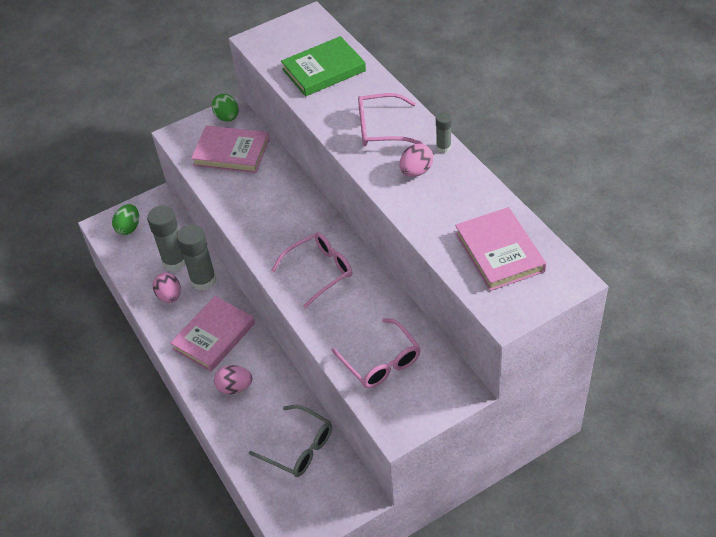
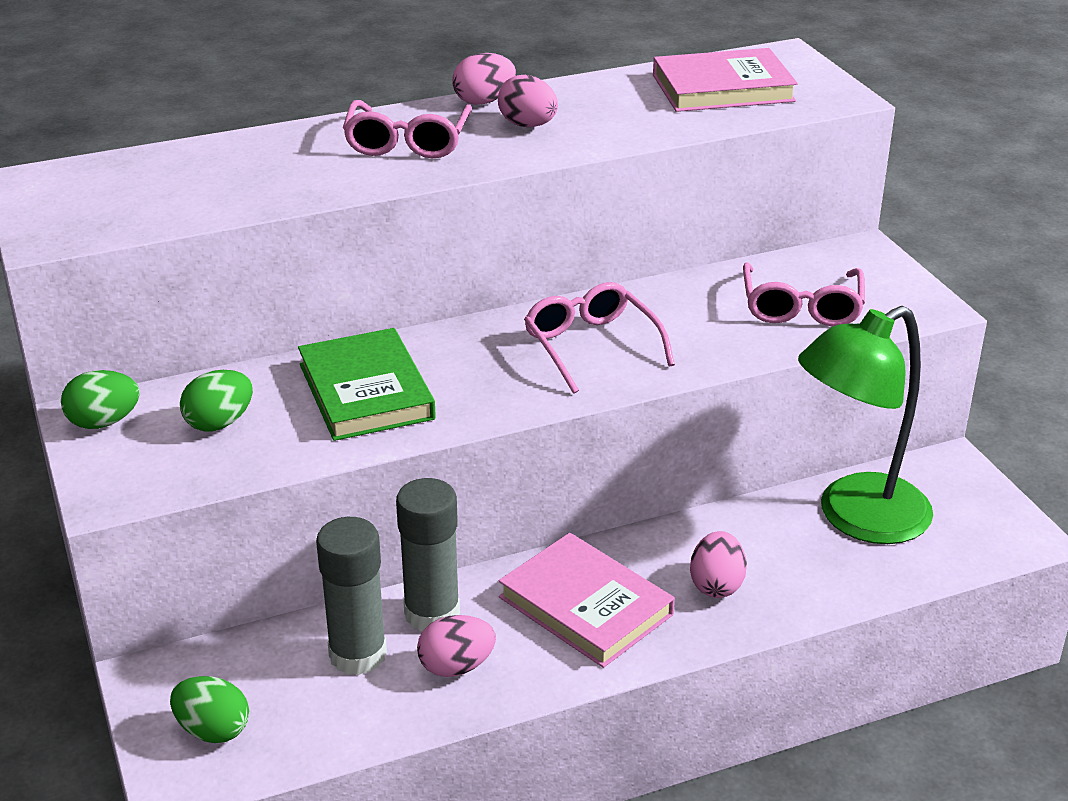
camera: 85 degrees left, 15 degrees down
(231, 152) = (219, 423): pink book -> green egg
(299, 448) = (856, 518): grey glasses -> green lamp
(324, 70) = (208, 177): green book -> green book (366, 391)
(381, 362) = (801, 307): pink glasses -> pink glasses turned 120 degrees clockwise
(443, 147) = (484, 101): grey glue stick -> pink egg

